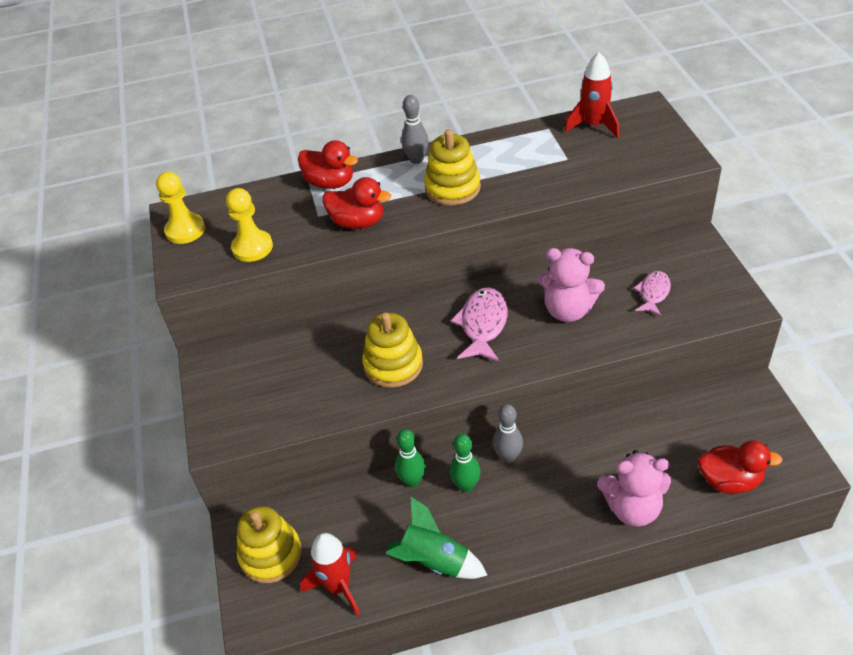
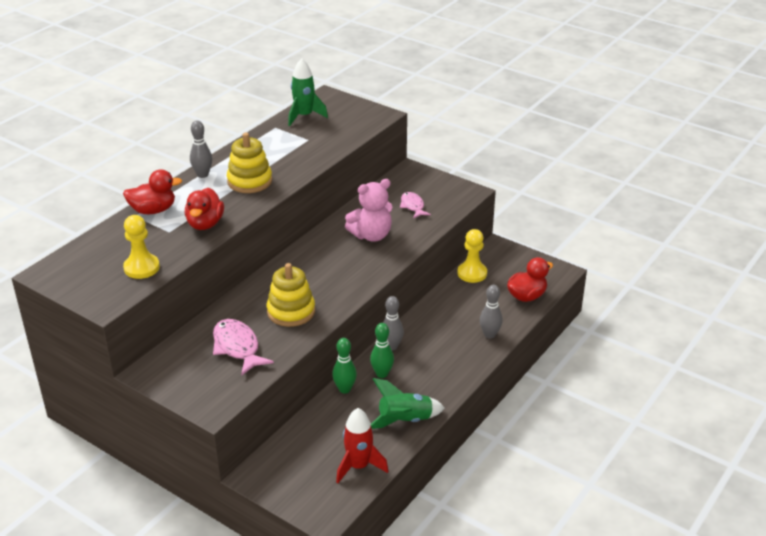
camera: 45 degrees left, 10 degrees down
(185, 230) = (69, 279): yellow pawn -> yellow pawn (472, 273)
(271, 555) = (293, 477): yellow stacking toy -> none
(358, 222) = (205, 224): red duck -> red duck turned 120 degrees clockwise
(483, 325) = (326, 265): pink fish -> pink fish (237, 347)
(594, 125) = (304, 116): red rocket -> green rocket
(632, 508) = (489, 335): pink teddy bear -> grey bowling pin

